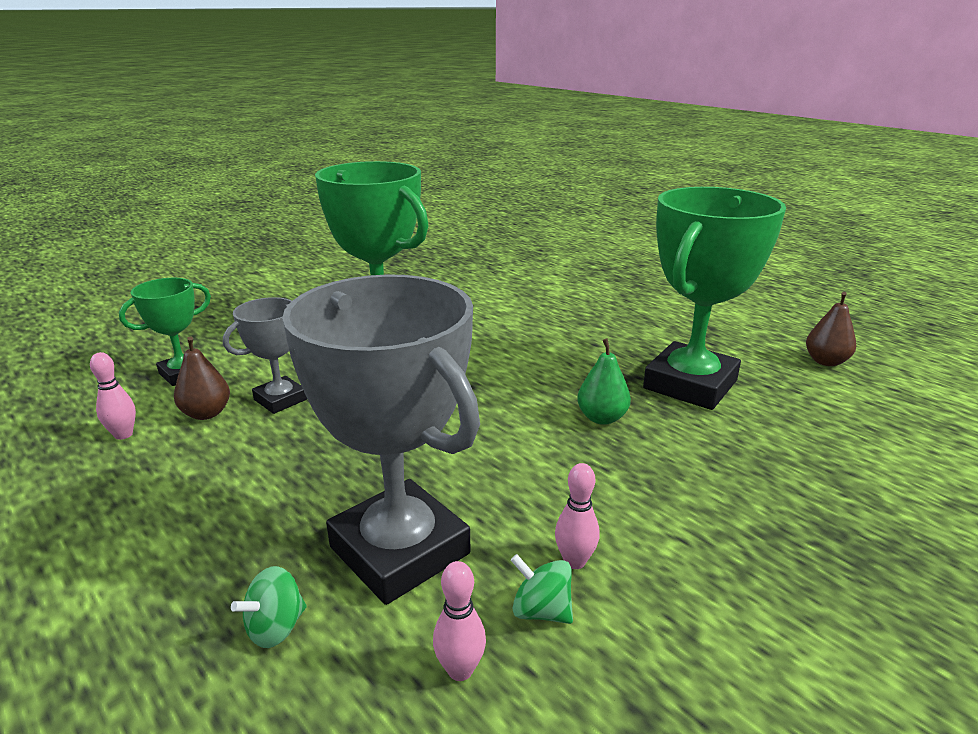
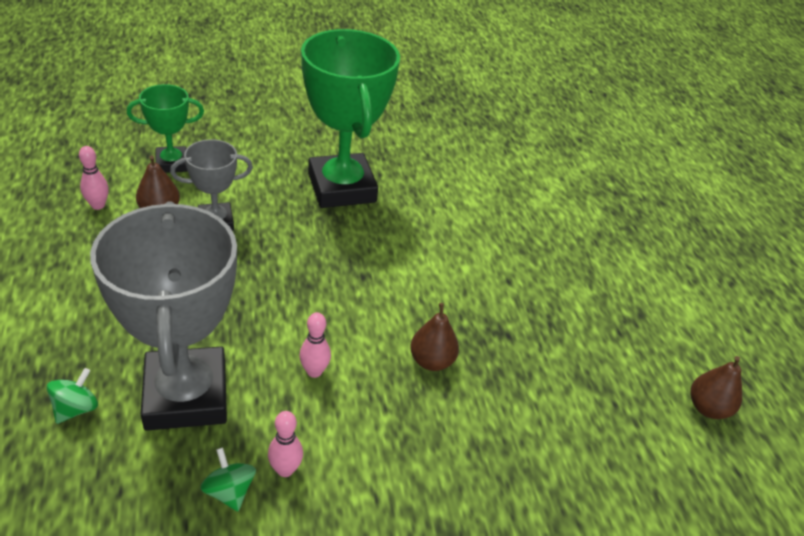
camera: 25 degrees right, 15 degrees up
(276, 627) = (76, 408): green spinning top -> green spinning top turned 135 degrees clockwise
(460, 670) = (148, 499): pink bowling pin -> pink bowling pin (314, 371)
(602, 418) = (431, 361): green pear -> brown pear
(690, 384) = (544, 366): green trophy -> none

